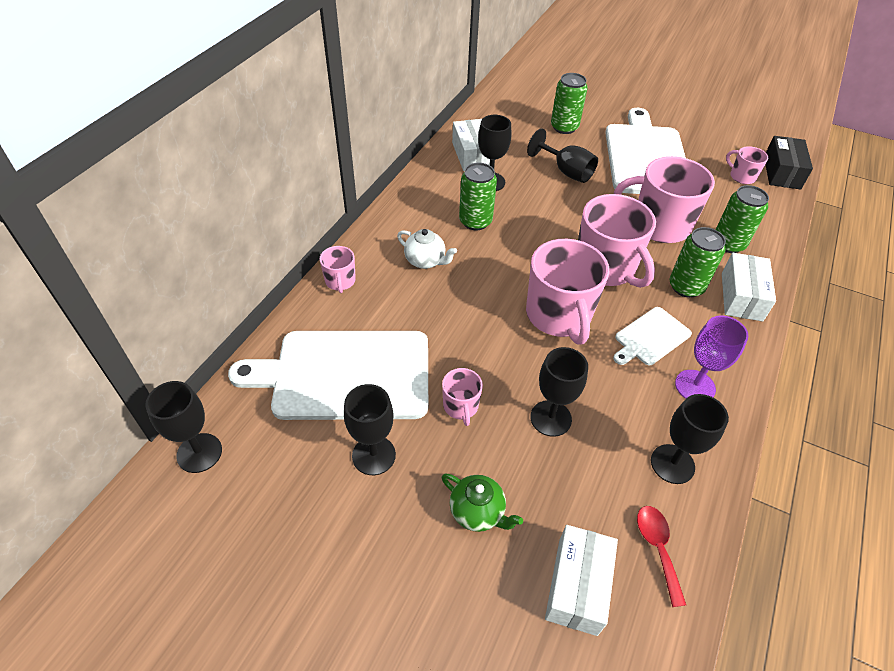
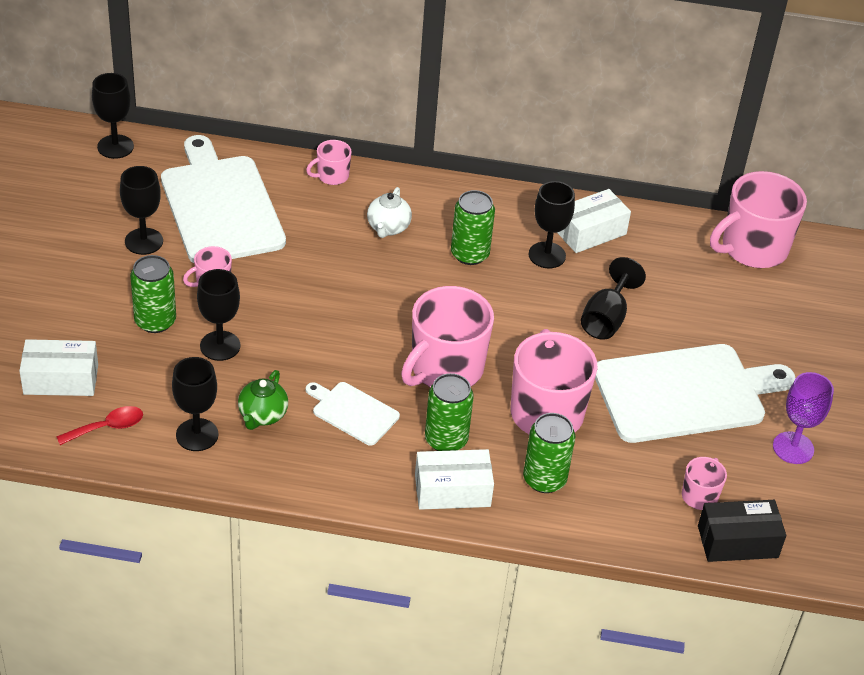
camera: 70 degrees right, 5 degrees down
(478, 512) = (109, 312): green teapot -> green teapot (262, 415)
(559, 315) = (354, 338): pink mug -> pink mug (753, 248)
(564, 127) = (703, 307): green can -> green can (155, 321)
(695, 386) = (298, 450): purple goblet -> purple goblet (793, 448)

